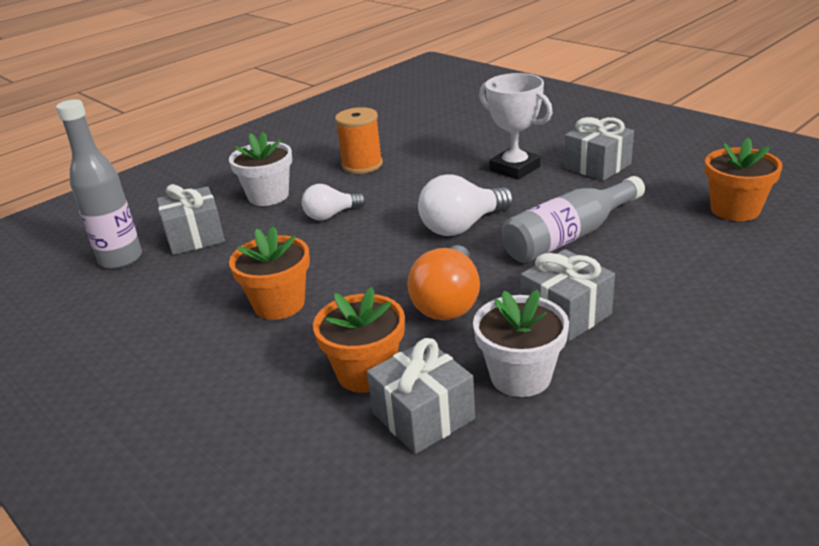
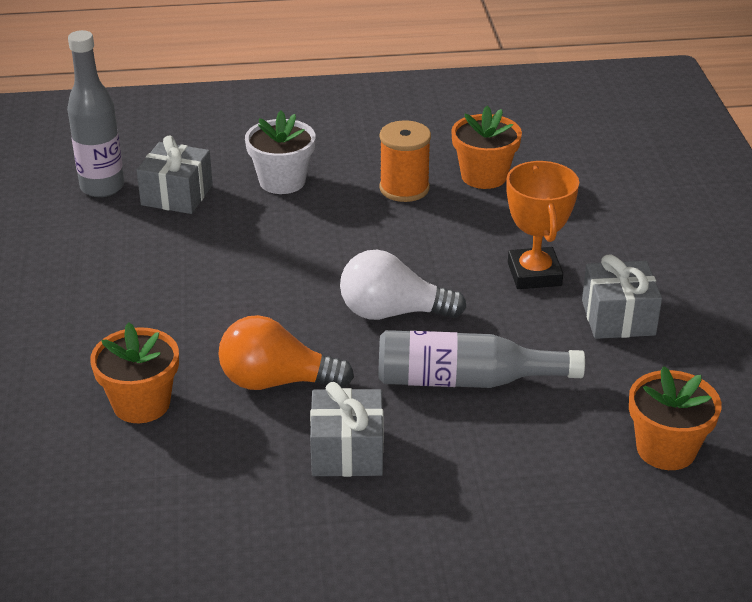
camera: 35 degrees right, 5 degrees up
(279, 304) = (158, 303): orange flower pot -> orange flower pot (484, 176)
(331, 215) = (304, 234): white light bulb -> none
(423, 416) = (133, 463): grey gift -> none
(448, 302) = (276, 381): orange light bulb -> orange light bulb turned 45 degrees clockwise
(515, 168) = (534, 274): white trophy -> orange trophy
(520, 376) = (237, 479): white flower pot -> none

